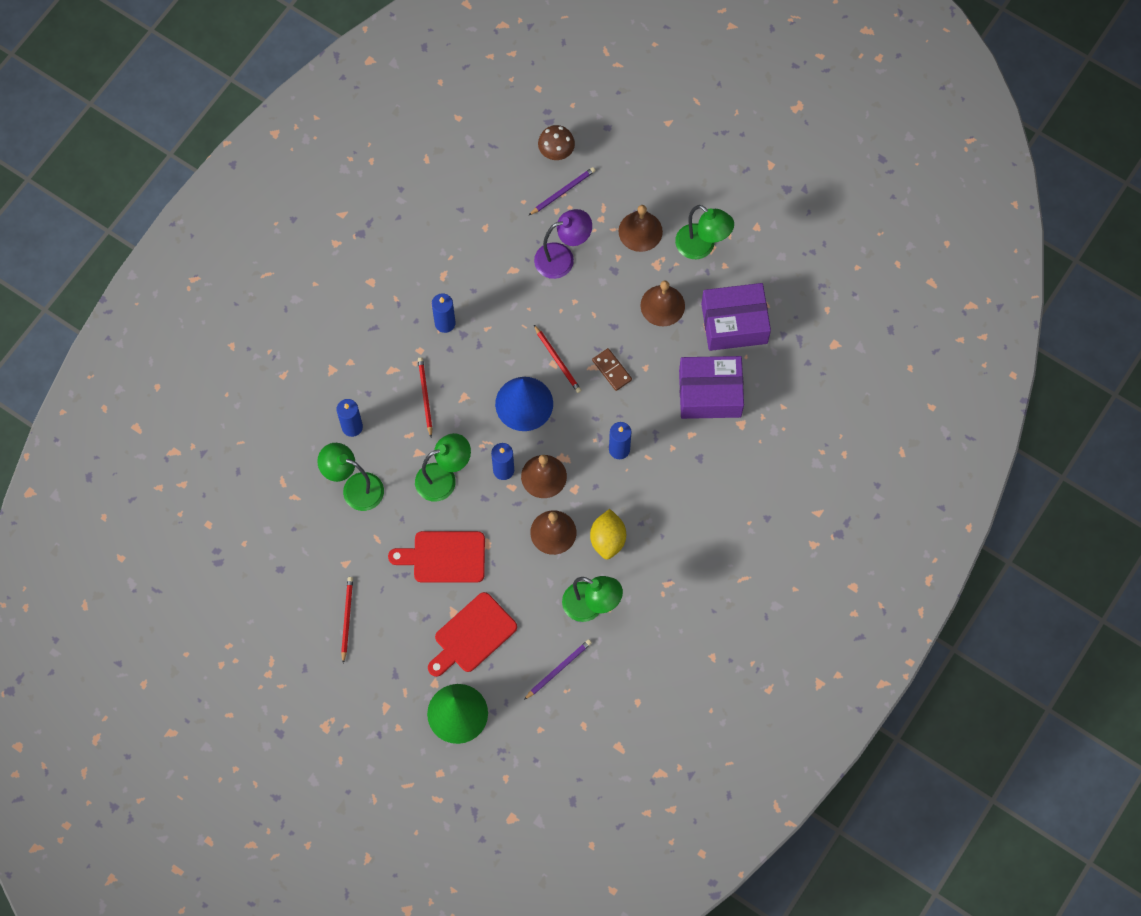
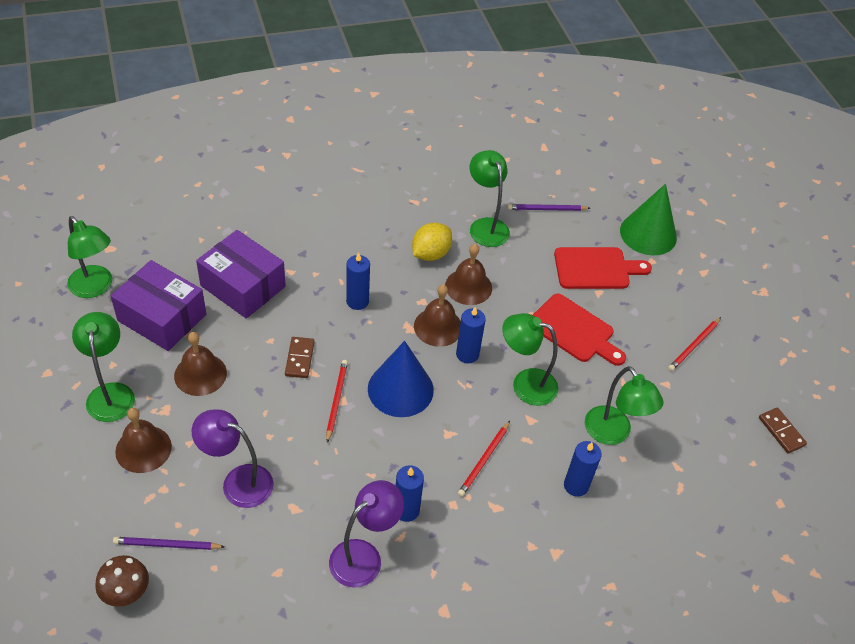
camera: 145 degrees left, 20 degrees down
(238, 588) = (781, 431): none -> brown domino
(444, 276) = (364, 556): none -> purple lamp
(804, 307) = (95, 288): none -> green lamp

